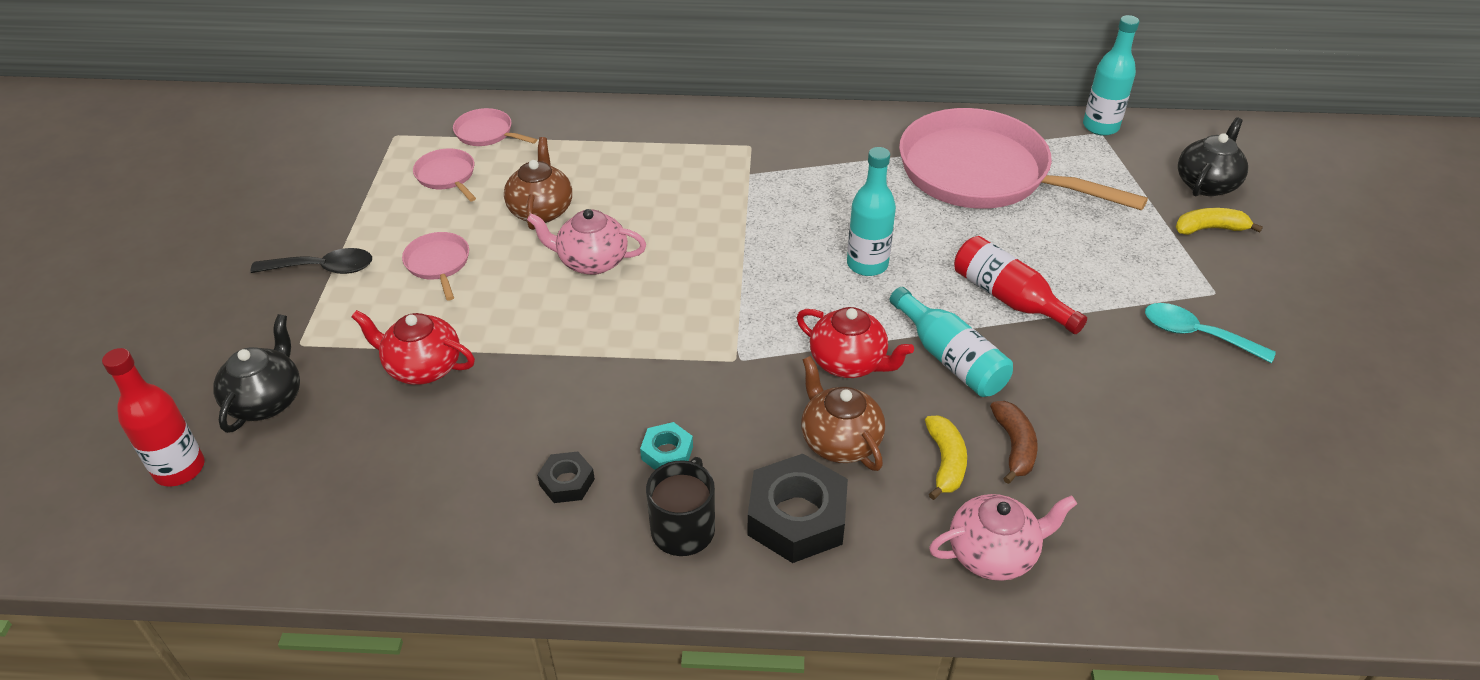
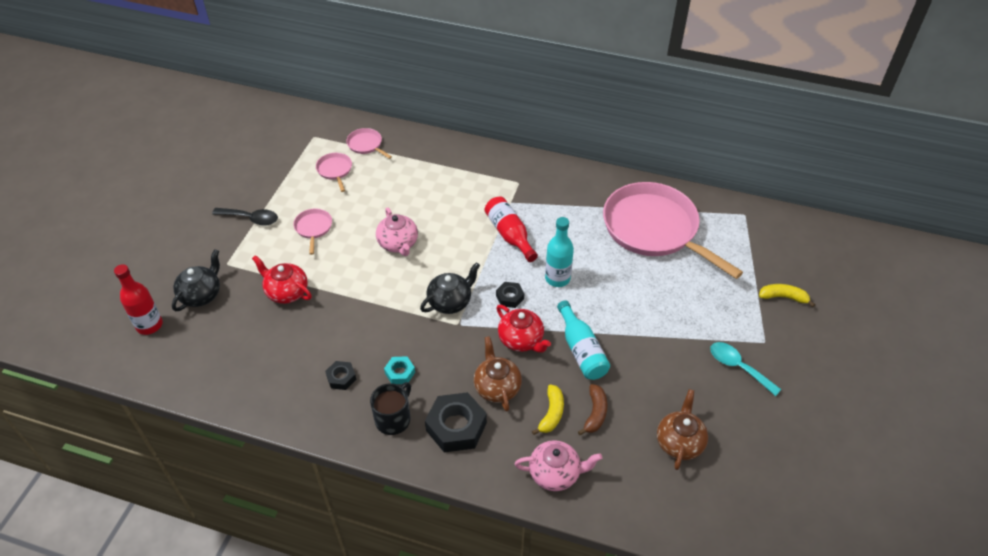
camera: 15 degrees right, 5 degrees up
(541, 210) = (381, 204): brown teapot -> brown teapot (679, 442)
(591, 261) = (398, 244): pink teapot -> pink teapot turned 135 degrees counterclockwise
(804, 304) = (510, 297): none -> black nut
(1009, 298) = (633, 319): red bottle -> red bottle (509, 235)
(1100, 126) = (747, 210): turquoise bottle -> none
(1206, 184) = (797, 265): black teapot -> black teapot (450, 302)

